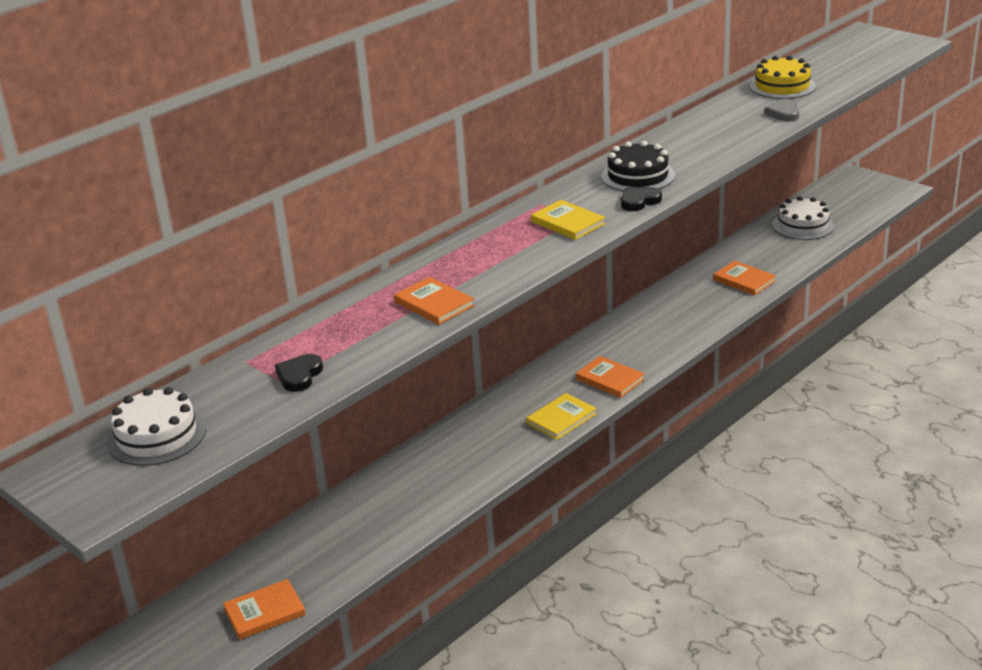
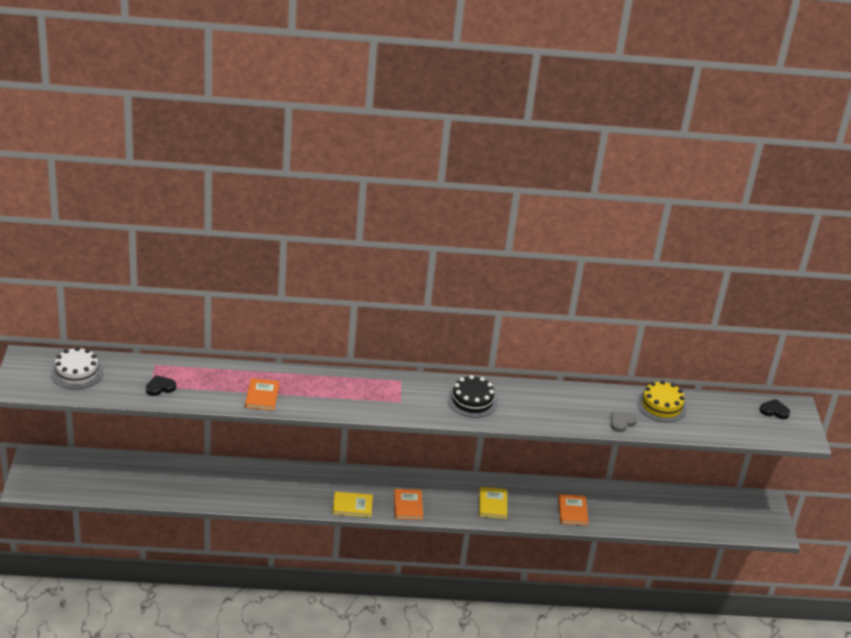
camera: 40 degrees right, 5 degrees up
(264, 612) = (109, 487): orange book -> none
(568, 223) = (390, 400): yellow book -> yellow book (493, 504)
(639, 201) = (443, 415): black heart -> black heart (774, 411)
(803, 225) = (670, 507): white cake -> none

